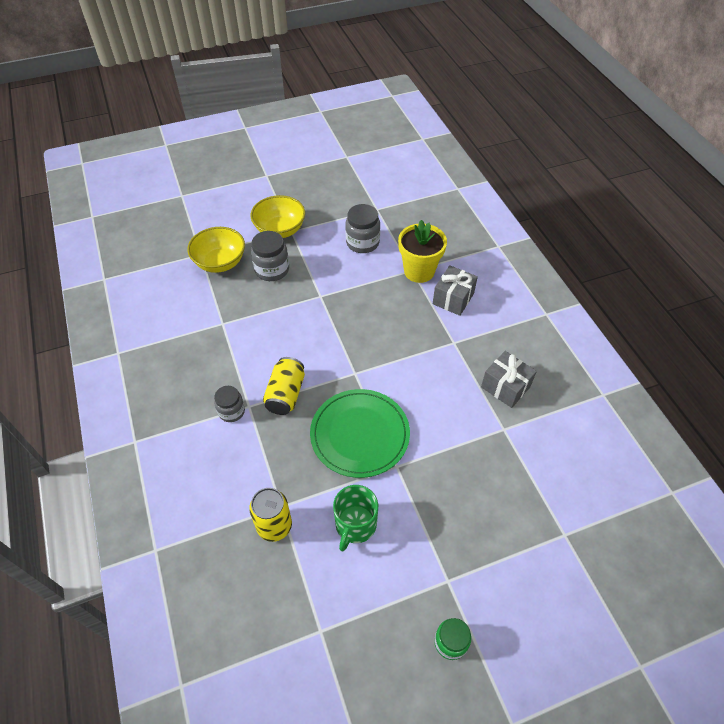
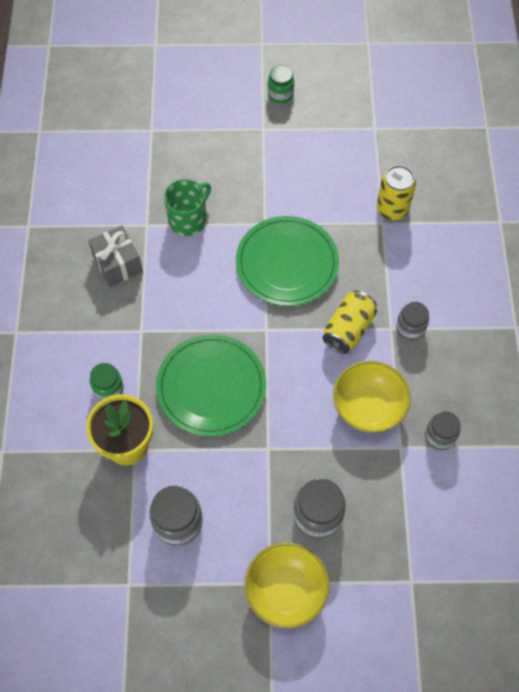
camera: 160 degrees left, 10 degrees up
(193, 339) = (439, 436): none -> grey jar
(220, 263) = (385, 554): yellow bowl -> yellow bowl (368, 407)
(355, 525) = (321, 188): green mug -> green mug (188, 219)
(379, 321) = (211, 387): none -> green plate
(453, 299) = (108, 388): grey gift -> green jar

